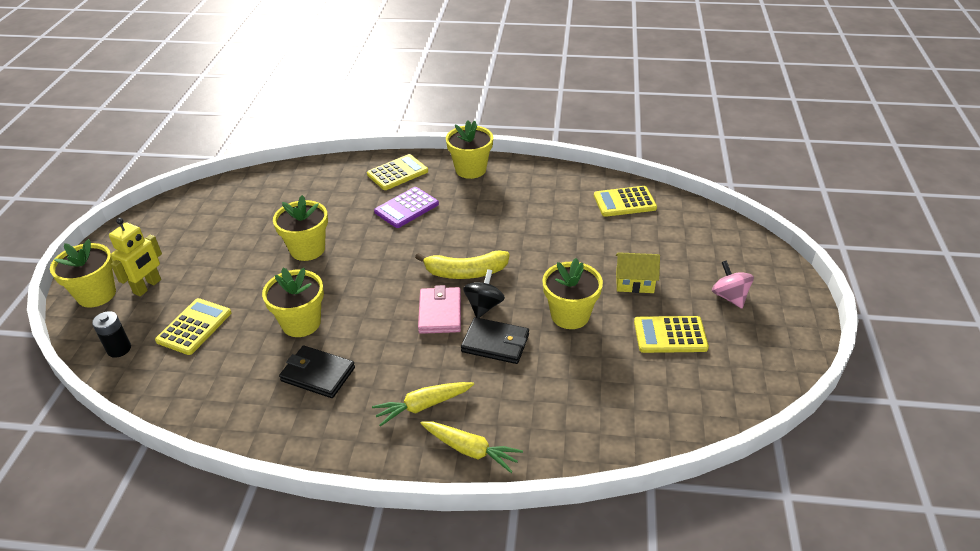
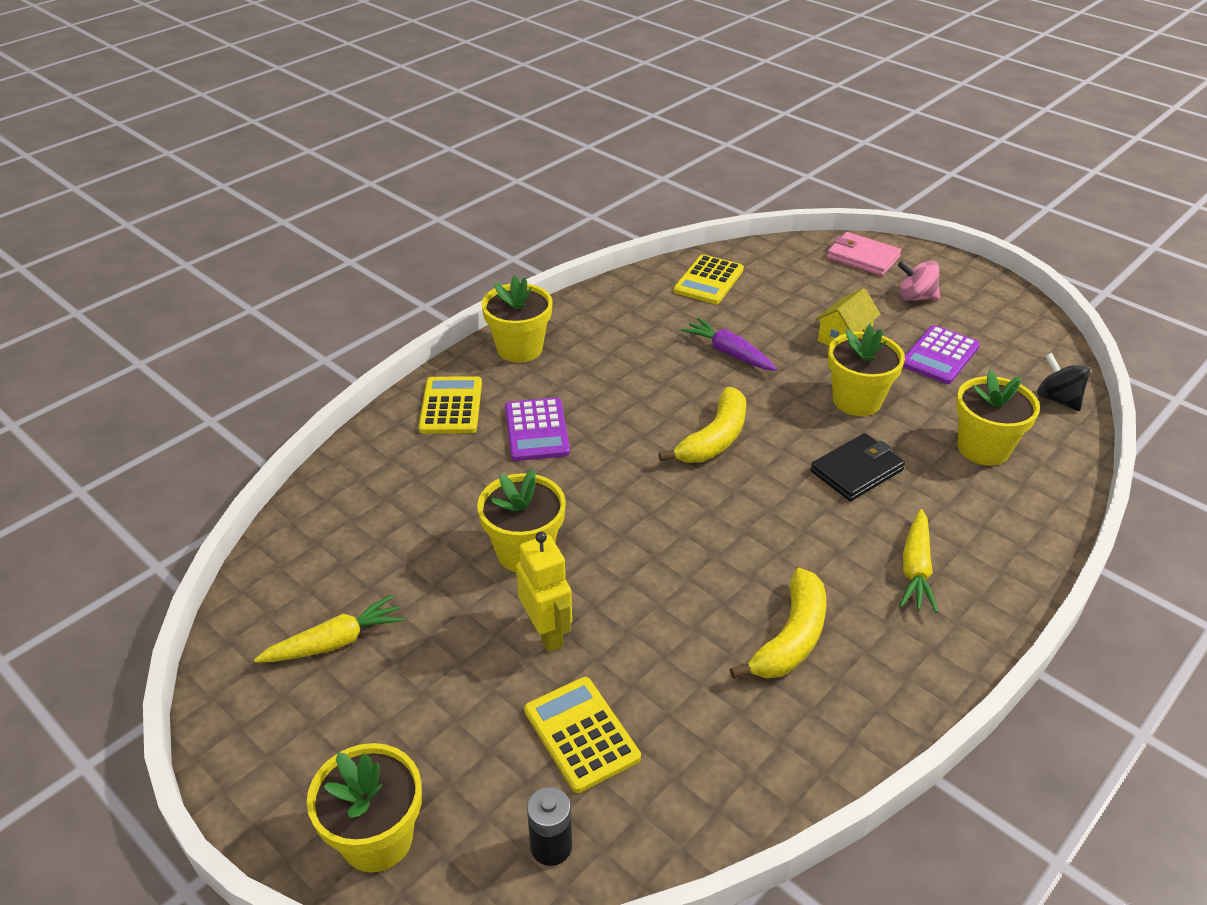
camera: 55 degrees left, 0 degrees up
(147, 286) = (426, 761): yellow robot -> yellow robot (547, 632)
(301, 323) = (677, 617): yellow flower pot -> yellow flower pot (983, 448)
(318, 374) = (791, 638): black wallet -> yellow banana
(440, 313) = (768, 489): pink wallet -> pink wallet (863, 257)
(470, 450) = (1008, 561): yellow carrot -> yellow carrot (335, 642)
(484, 306) = (787, 451): black spinning top -> black spinning top (1057, 399)
(557, 242) = (729, 353): none -> purple carrot
(670, 335) = (939, 355): yellow calculator -> purple calculator

